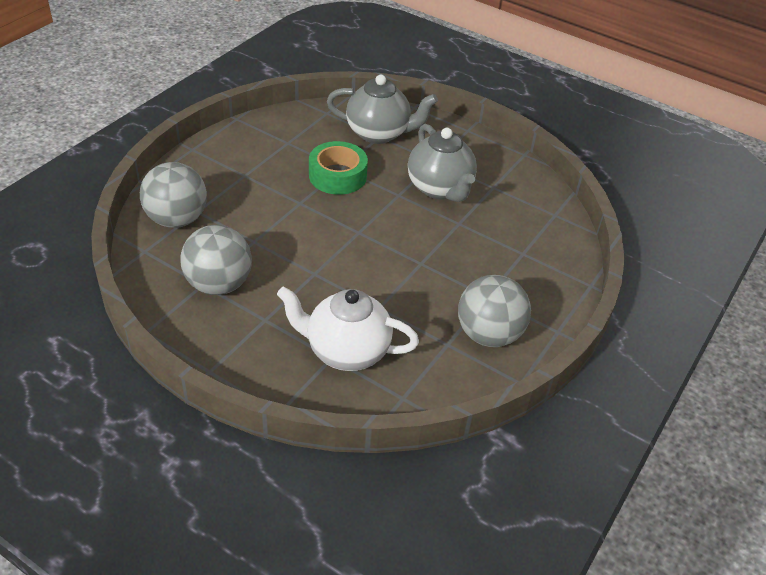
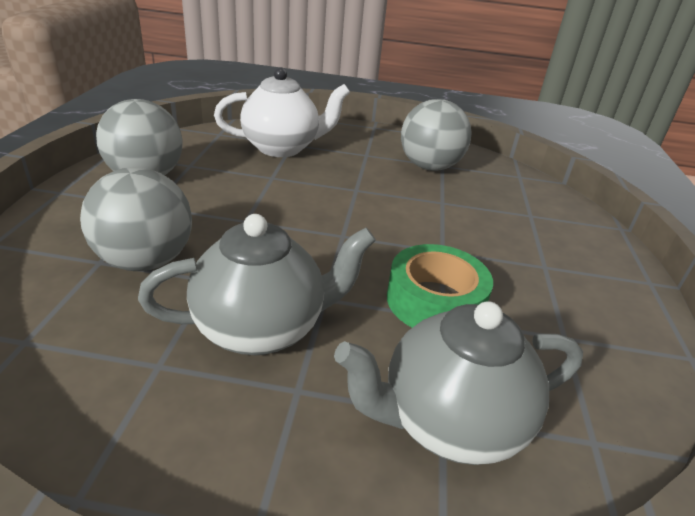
camera: 155 degrees right, 10 degrees down
(177, 219) = (535, 203): grey ball -> grey ball (145, 261)
(440, 188) = (261, 329): grey teapot -> grey teapot turned 120 degrees clockwise

